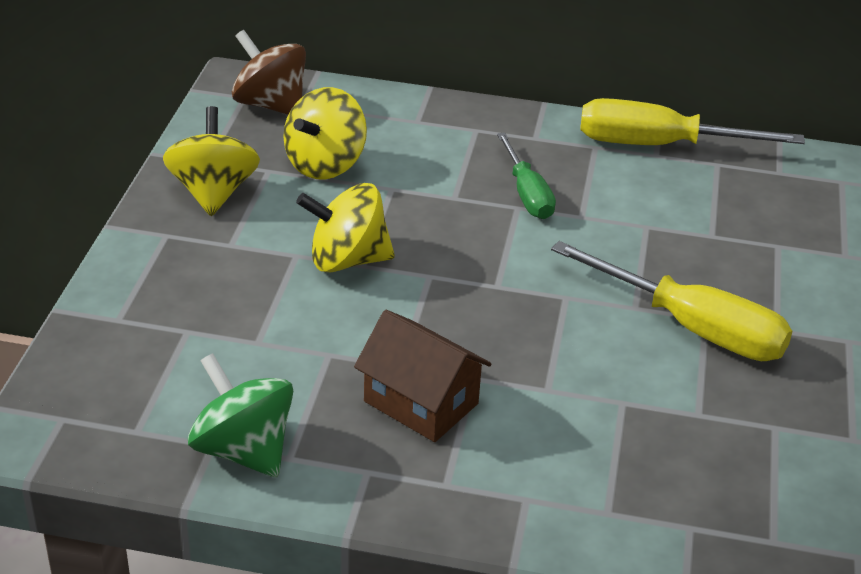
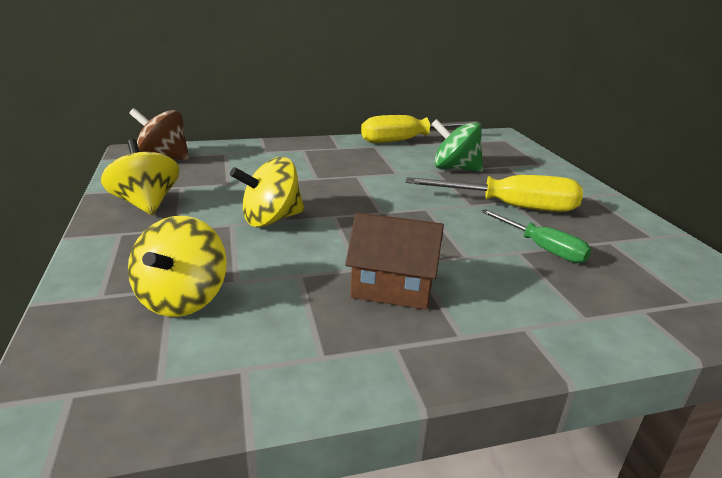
camera: 25 degrees left, 10 degrees down
(243, 450) = (276, 364): green spinning top -> green spinning top (455, 168)
(325, 164) = (220, 177): yellow spinning top -> yellow spinning top (183, 299)
(527, 194) = (357, 169): green screwdriver -> green screwdriver (542, 248)

